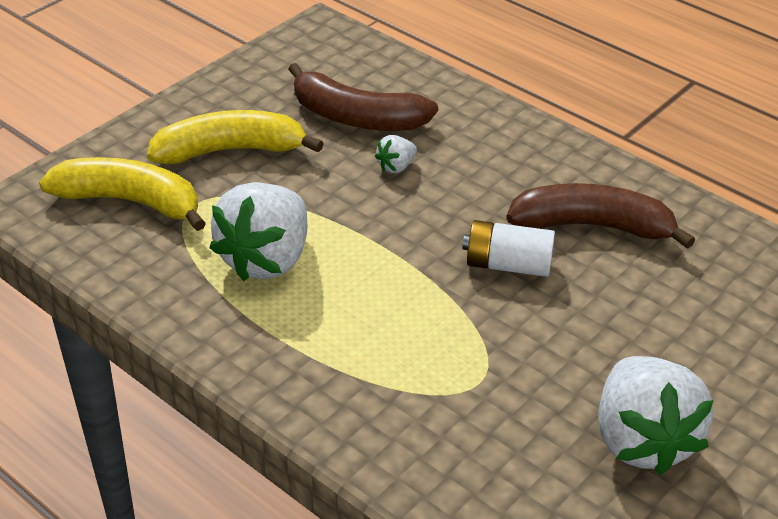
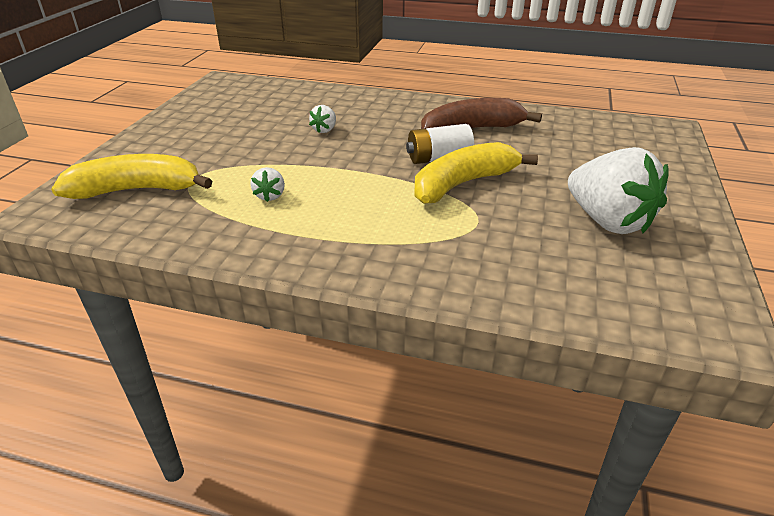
camera: 25 degrees left, 5 degrees down
(230, 151) = (200, 146): yellow banana -> yellow banana (463, 184)
(266, 259) = (270, 196): white strawberry -> white strawberry, size x0.43
(356, 117) = (278, 113): brown banana -> none

